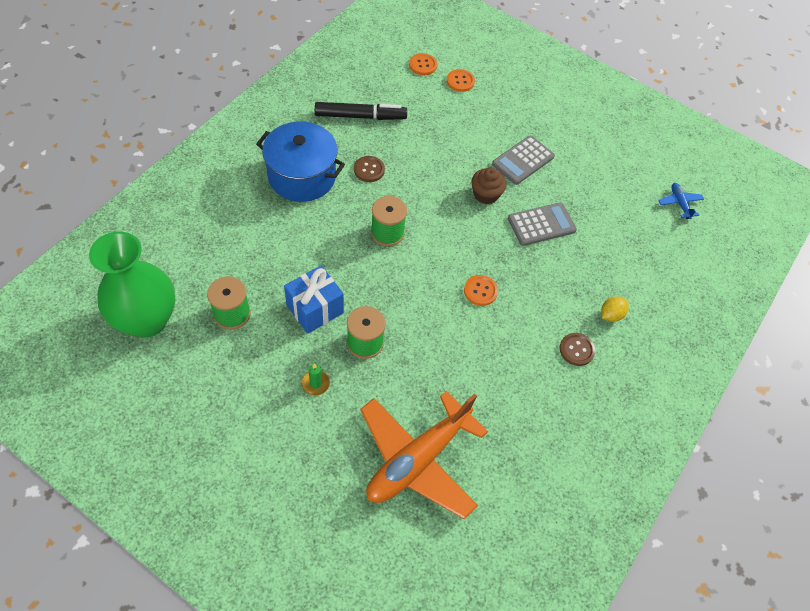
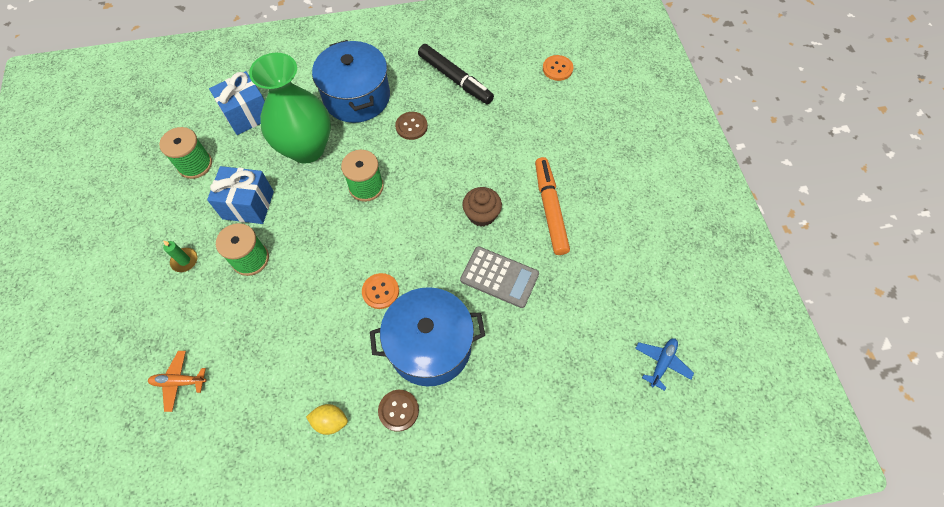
camera: 50 degrees right, 5 degrees up
(147, 320) = (144, 128): green vase -> green vase (306, 148)
(228, 247) = (247, 114): none -> blue gift
(418, 459) = (179, 382): orange plane -> orange plane, size x0.40
(460, 81) = (575, 103): orange button -> none
(523, 160) = (550, 209): grey calculator -> orange marker
(549, 298) = (430, 346): none -> blue pot
(611, 315) = (465, 408): yellow lemon -> yellow lemon (330, 421)

